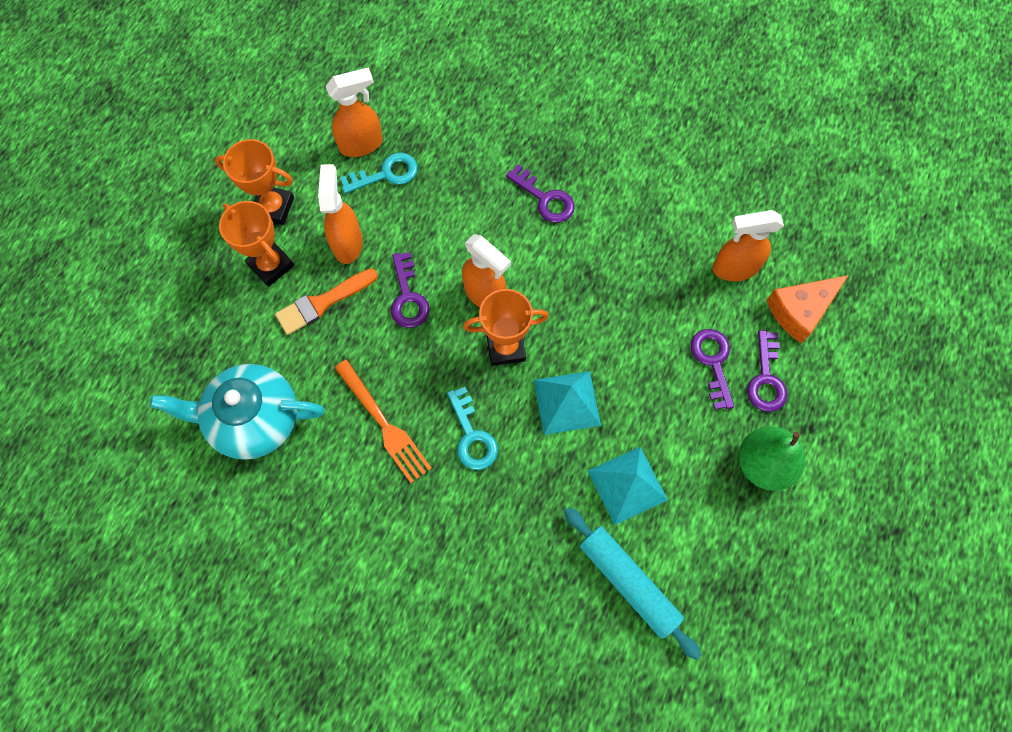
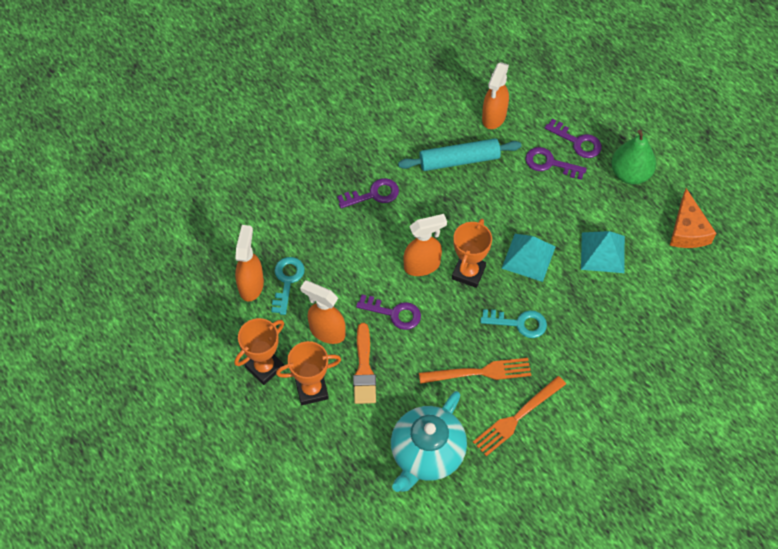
camera: 60 degrees left, 10 degrees down
(347, 494) = (517, 418): none -> orange fork
(628, 582) = (663, 284): turquoise rolling pin -> turquoise rolling pin (459, 160)
(800, 310) = (544, 99): orange cheese -> orange cheese (687, 230)

